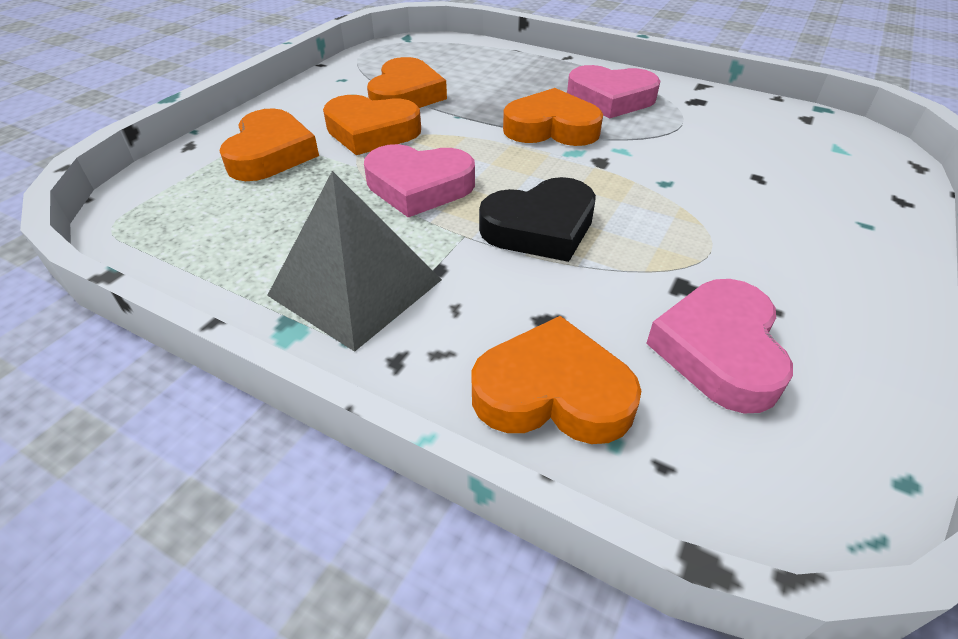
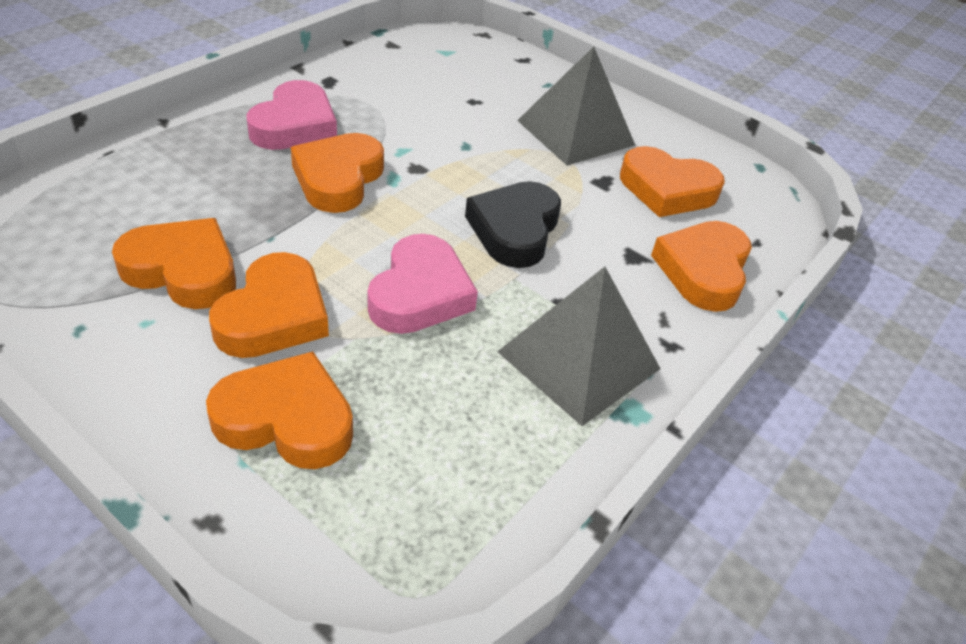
camera: 85 degrees left, 0 degrees up
(540, 228) = (514, 230): black heart -> black heart turned 150 degrees counterclockwise
(719, 350) = (667, 190): pink heart -> orange heart
(775, 256) = (575, 133): none -> grey pyramid

